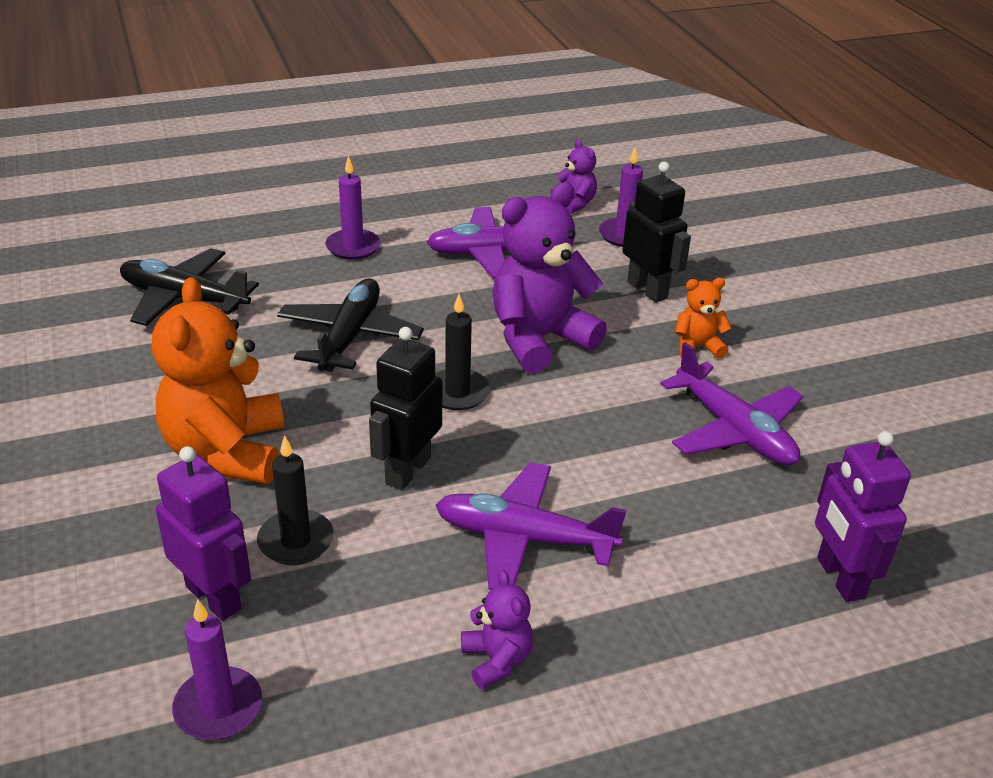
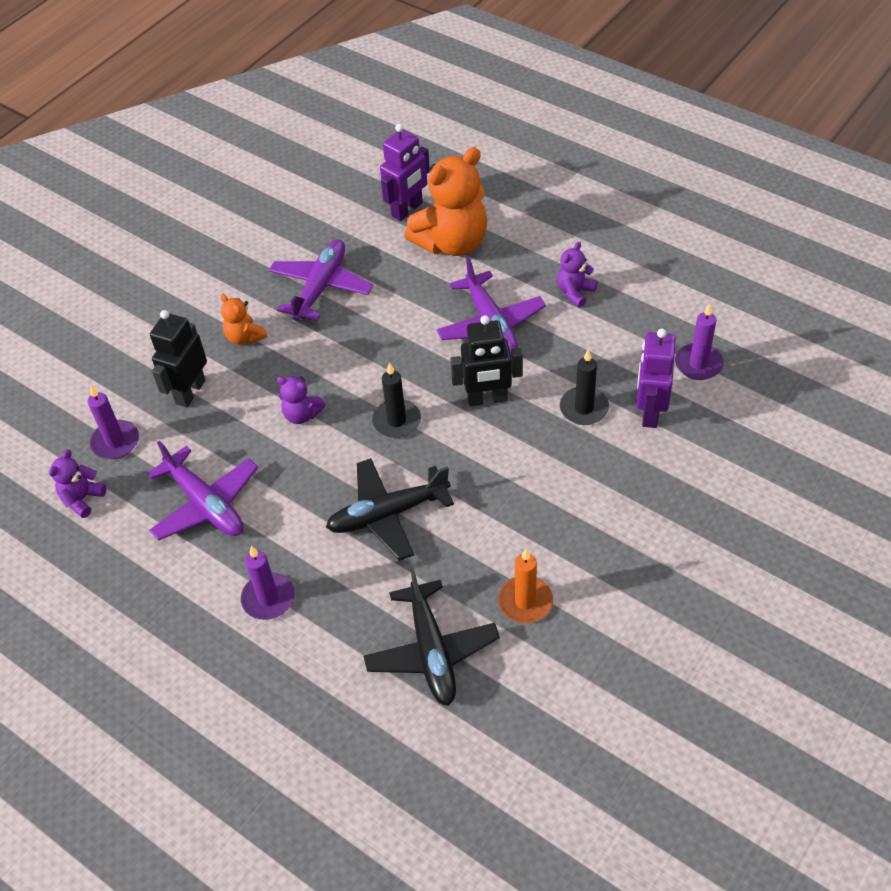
camera: 120 degrees left, 15 degrees up
(145, 367) = (525, 601): none -> orange candle
(226, 452) = (554, 490): orange teddy bear -> orange teddy bear (452, 243)
(539, 339) = (302, 415): purple teddy bear -> purple teddy bear, size x0.48

